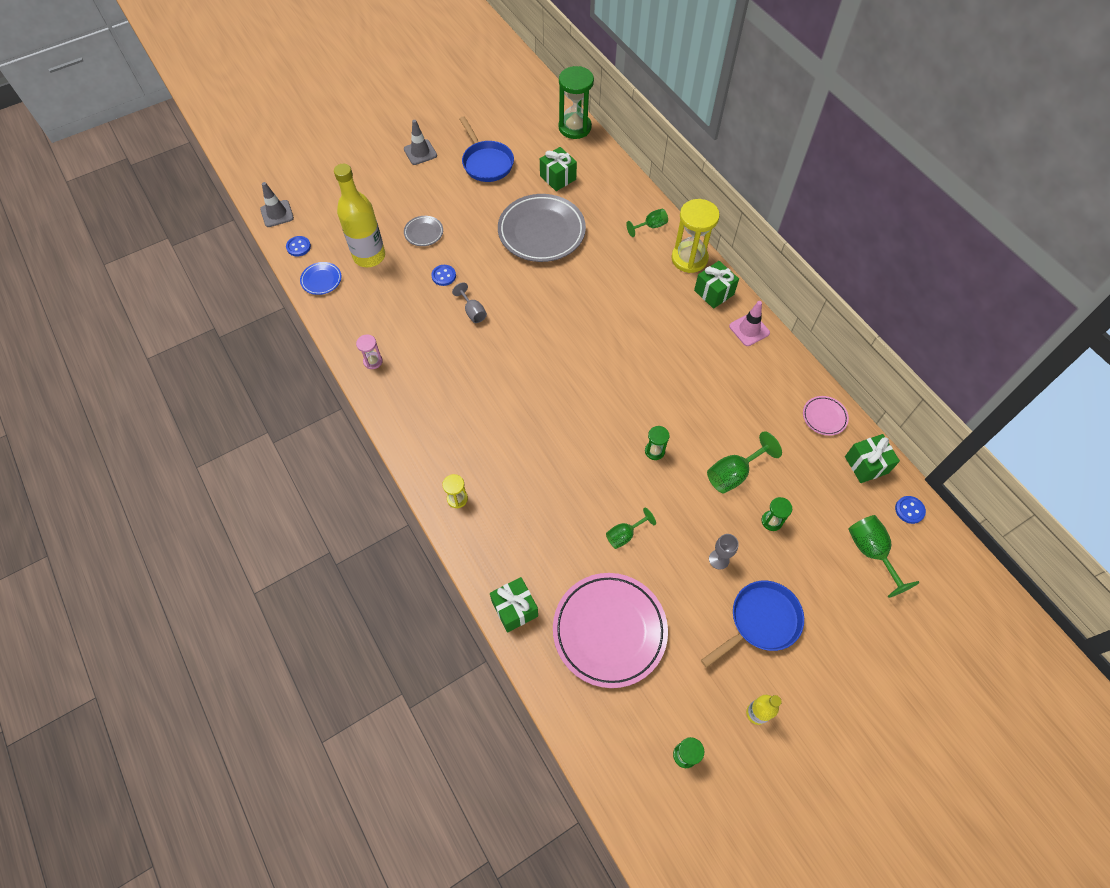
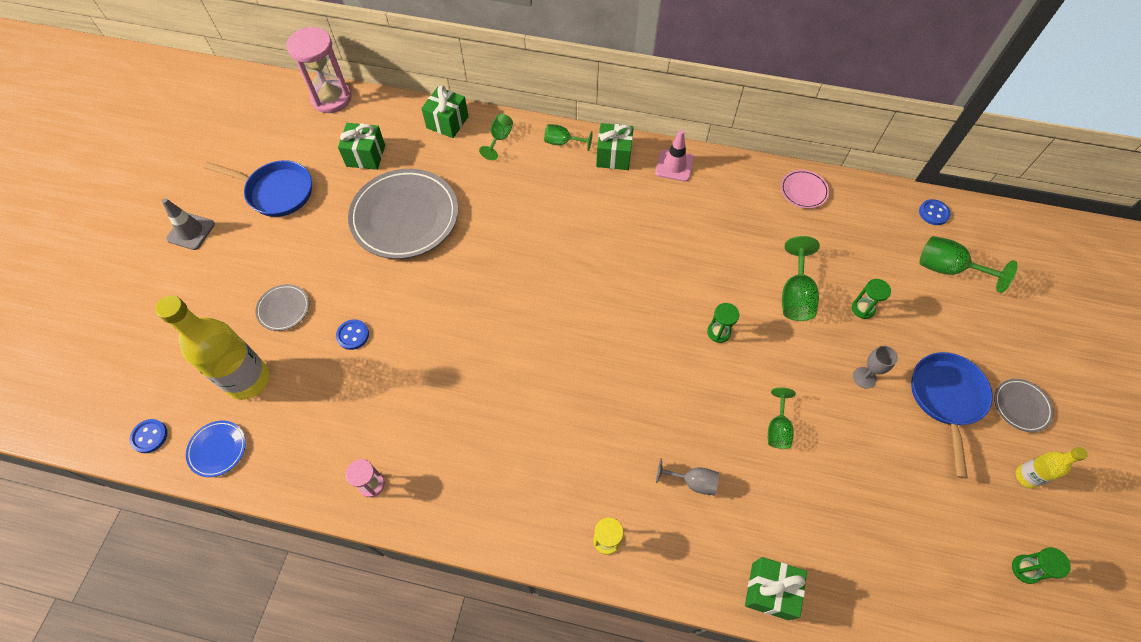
camera: 45 degrees left, 0 degrees up
(277, 214) = (81, 421): grey traffic cone -> none
(473, 312) = (421, 346): grey goblet -> grey goblet (692, 482)
(574, 127) = (331, 98): green hourglass -> pink hourglass
(609, 630) = (860, 525): pink plate -> none
(689, 258) = (562, 142): yellow hourglass -> green goblet
(810, 675) = (1021, 406): none -> grey plate
(866, 465) = (870, 203): green gift -> green gift (447, 122)

